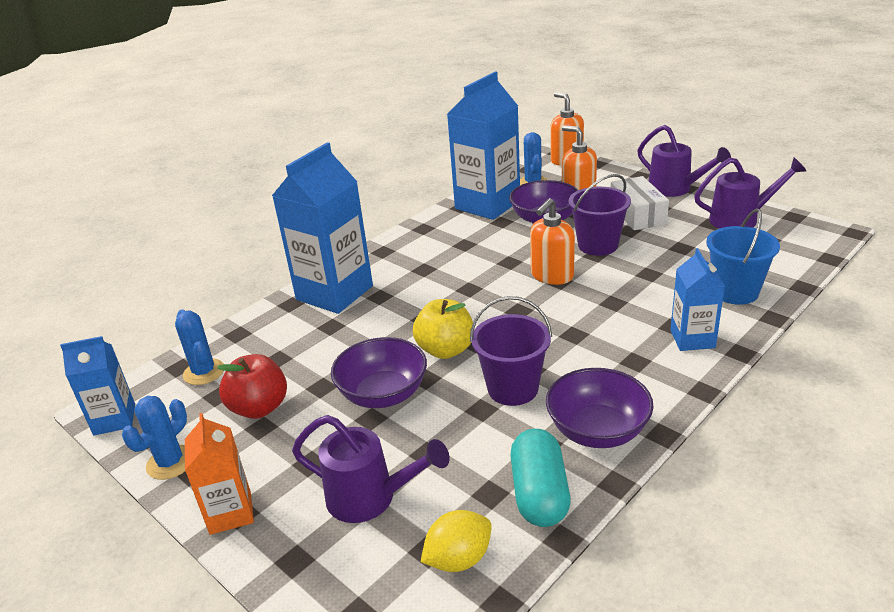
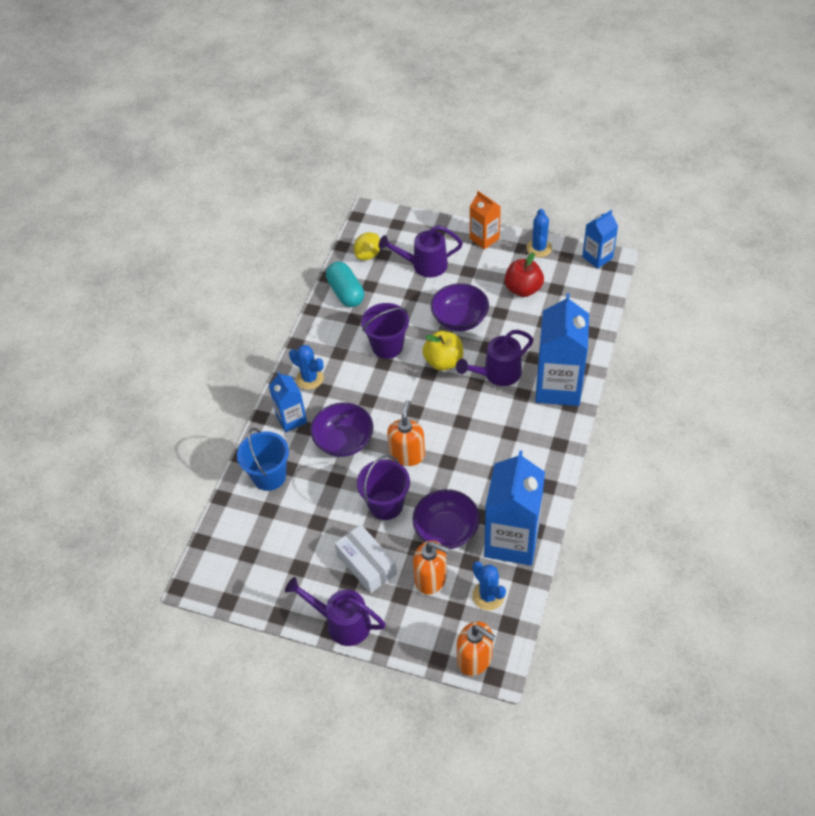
camera: 155 degrees right, 20 degrees up
(204, 372) = (580, 299): blue cactus -> blue cactus (310, 378)
(597, 431) = (330, 334): purple bowl -> purple bowl (344, 441)
(740, 219) = (274, 582): purple watering can -> purple watering can (497, 374)

